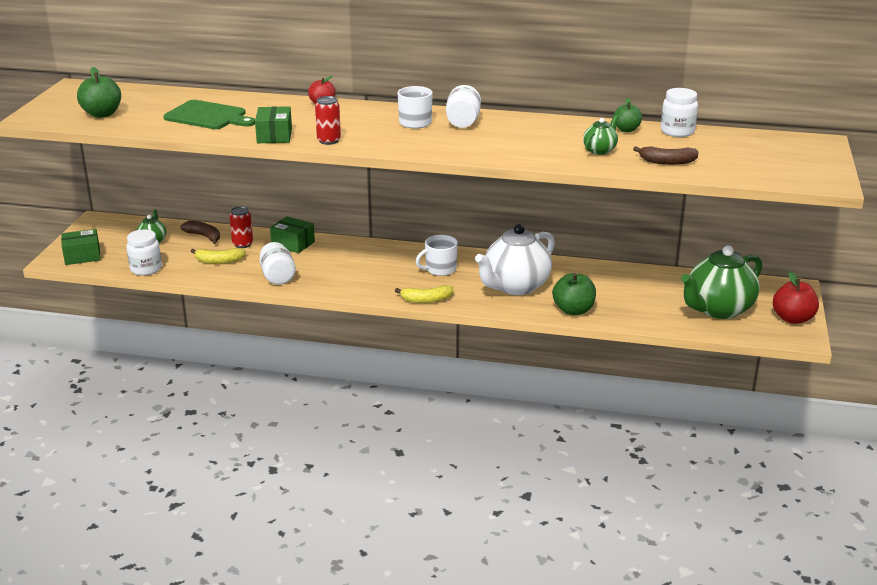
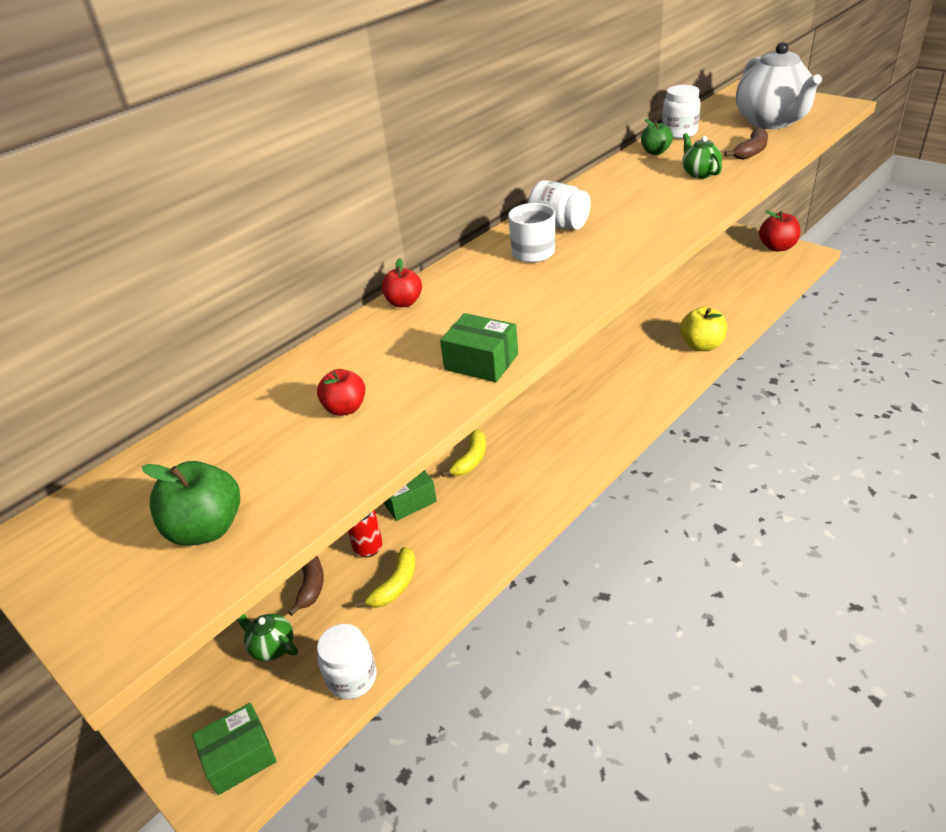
camera: 55 degrees left, 10 degrees up
(82, 256) = (240, 757): green box -> green box turned 45 degrees clockwise
(204, 236) = (310, 583): brown banana -> brown banana turned 105 degrees clockwise
(208, 116) = (345, 408): green cutting board -> red apple
(278, 277) = (483, 537): white jar -> none
(329, 141) = (538, 322): red can -> none
(426, 300) = (622, 431): yellow banana -> yellow banana (471, 459)
(440, 269) = (561, 402): white mug -> none
(515, 286) = (632, 365): white teapot -> white teapot (772, 122)
(573, 310) = (701, 345): green apple -> yellow apple
(718, 309) = (743, 274): green teapot -> none

